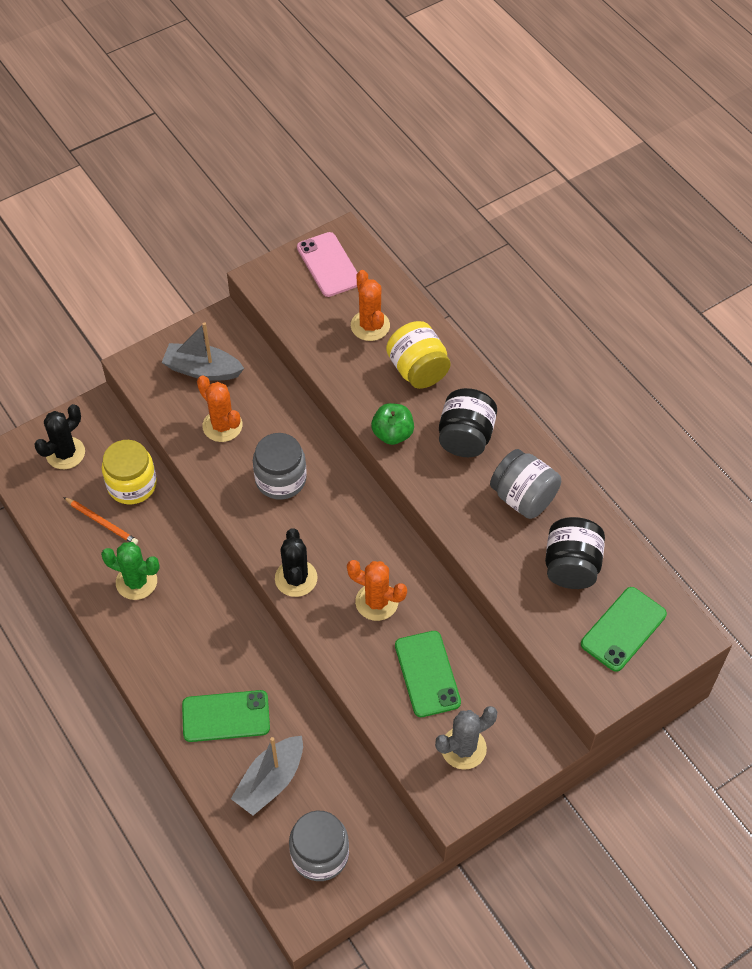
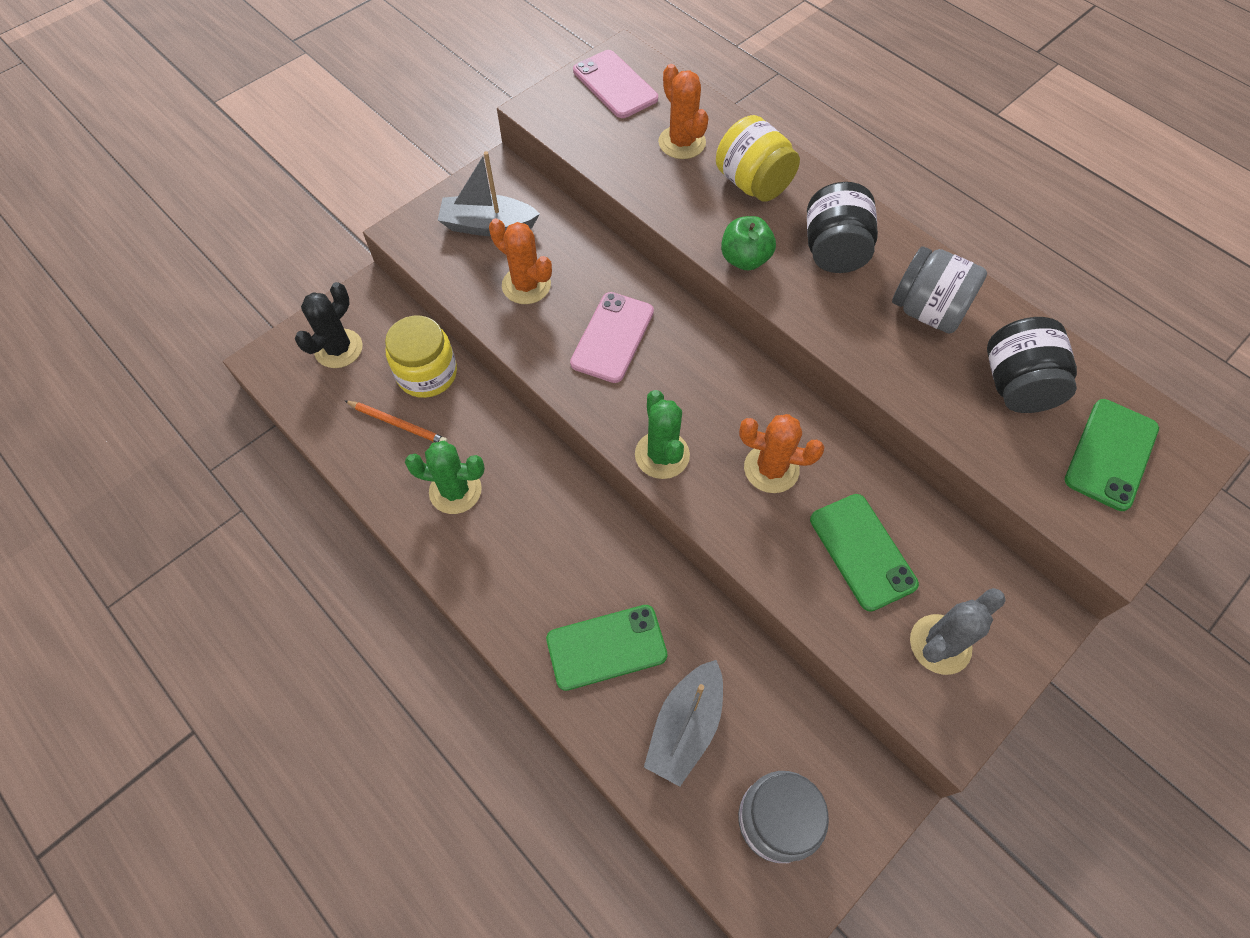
camera: 10 degrees left, 5 degrees up
(280, 479) = (612, 337): grey jar -> pink phone
(296, 578) = (662, 455): black cactus -> green cactus

